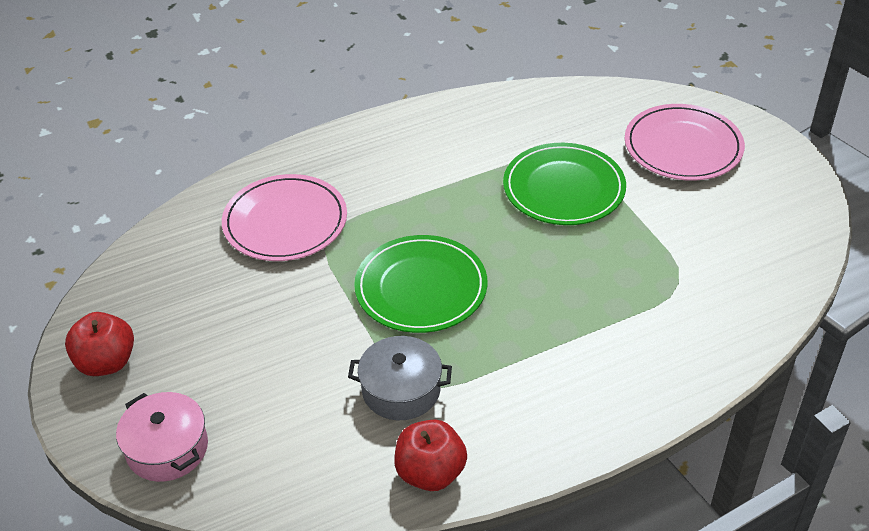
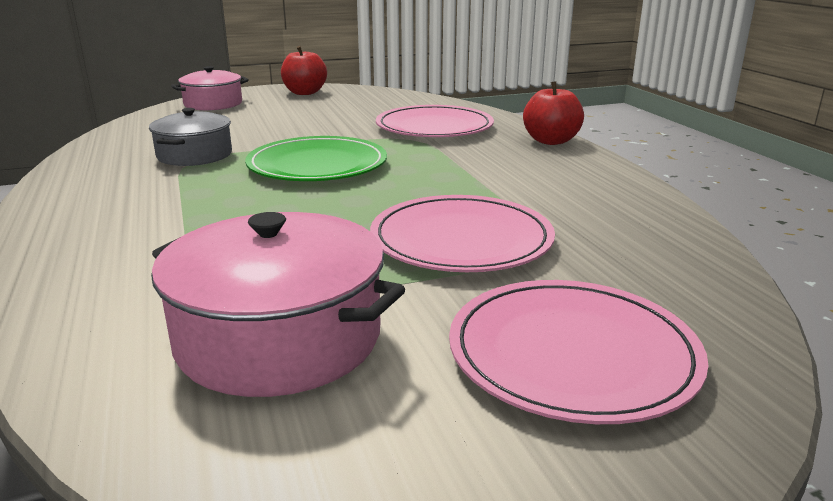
camera: 95 degrees right, 20 degrees down
(430, 473) = (93, 160): red apple -> red apple (551, 141)
(564, 188) = (461, 240): green plate -> pink plate
(708, 247) = (279, 337): none -> pink pot

